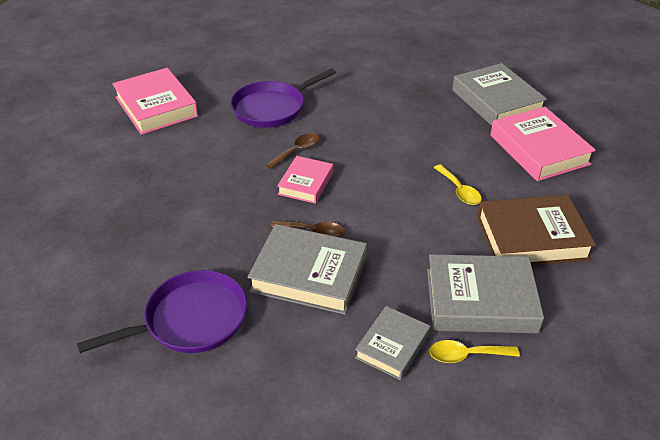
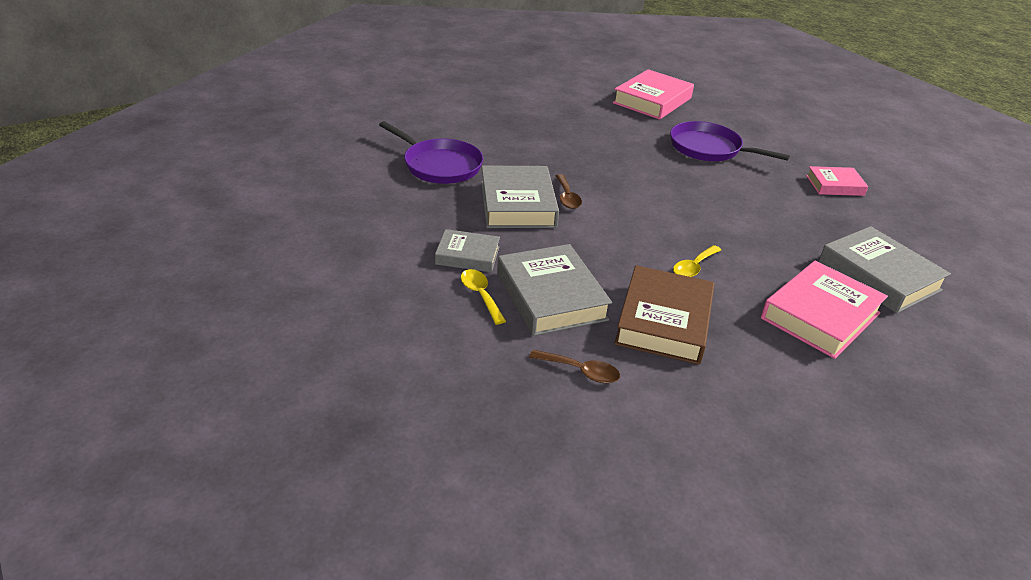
camera: 65 degrees right, 5 degrees down
(297, 151) = (662, 171): brown spoon -> brown spoon (580, 371)
(306, 183) = (624, 183): pink book -> pink book (834, 185)
(496, 101) = (879, 276): grey book -> grey book turned 75 degrees counterclockwise
(531, 238) = (663, 321): brown book -> brown book turned 45 degrees clockwise

